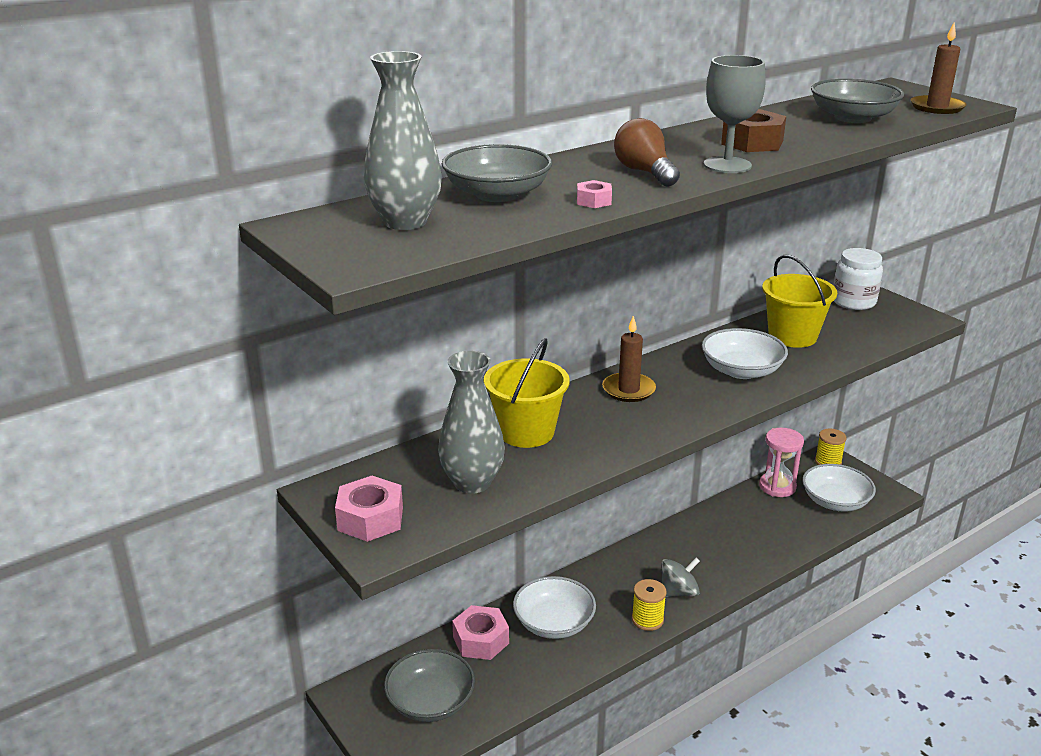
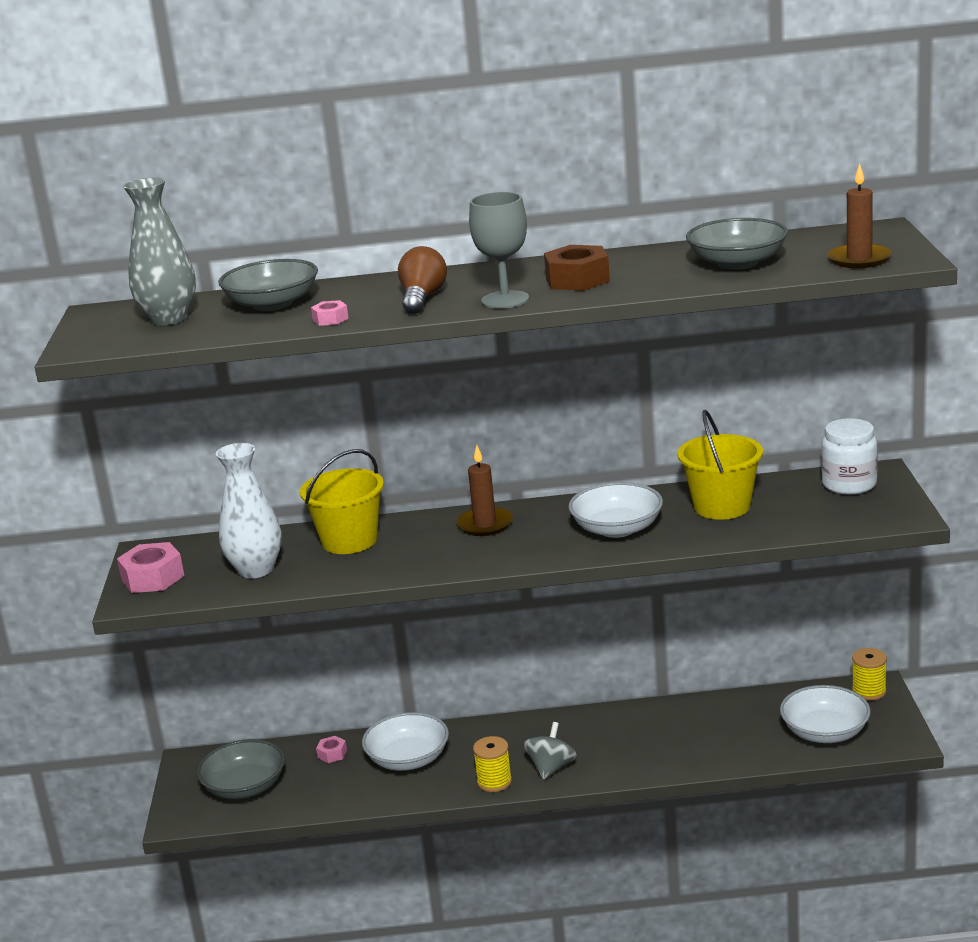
camera: 35 degrees right, 5 degrees down
(472, 482) = (256, 570): grey vase -> white vase
(481, 640) = (332, 754): pink nut -> pink nut, size x0.52
(678, 592) = (551, 768): grey spinning top -> grey spinning top turned 75 degrees counterclockwise
(777, 486) = (776, 701): pink hourglass -> none

